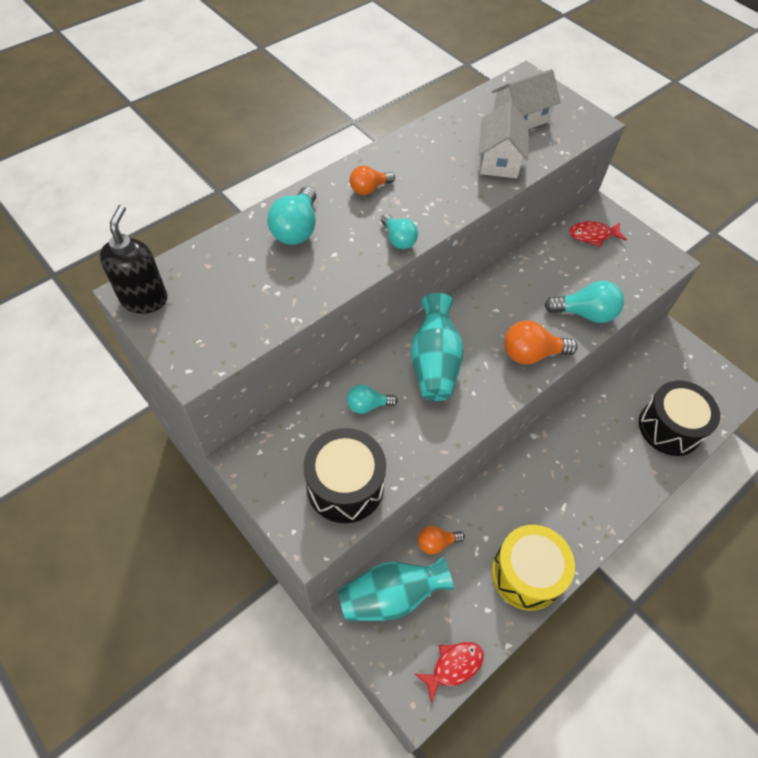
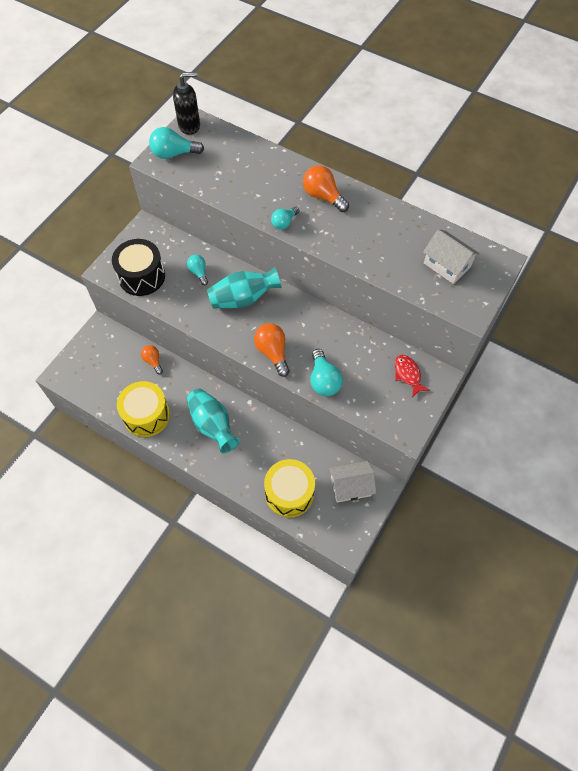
camera: 75 degrees right, 5 degrees up
(296, 229) = (270, 171): turquoise light bulb -> turquoise light bulb (173, 154)
(369, 189) = (323, 196): orange light bulb -> orange light bulb, size x1.59
(391, 596) = (114, 346): turquoise vase -> turquoise vase (213, 425)
(453, 666) = (81, 387): red fish -> none
(499, 160) = (390, 261): white house -> white house (350, 486)
(669, 427) = (289, 493): black drum -> yellow drum

